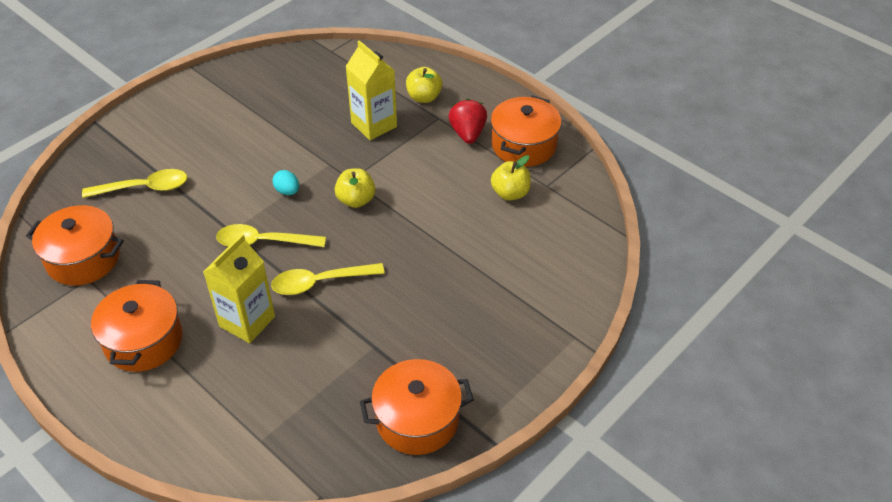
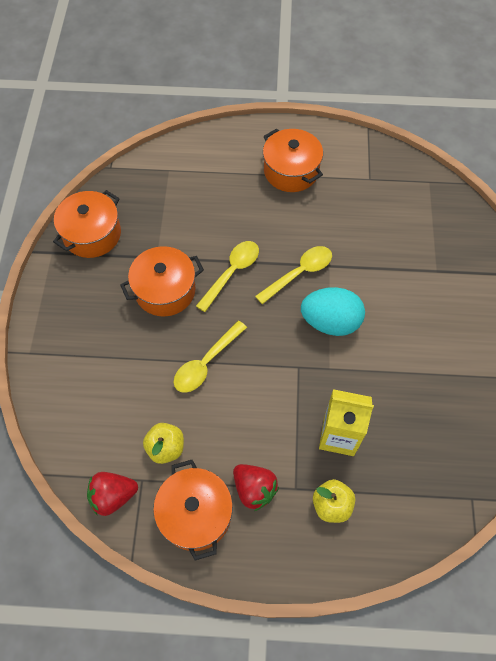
camera: 140 degrees right, 15 degrees up
(83, 259) = (389, 186): orange pot -> orange pot (165, 290)
(144, 188) = (424, 253): yellow spoon -> yellow spoon (206, 363)
(247, 321) = (247, 219): yellow carton -> none
(287, 191) = (330, 322): turquoise egg -> turquoise egg, size x2.18
(356, 200) = (275, 351): yellow apple -> none
(577, 189) = (113, 496): none -> red strawberry

